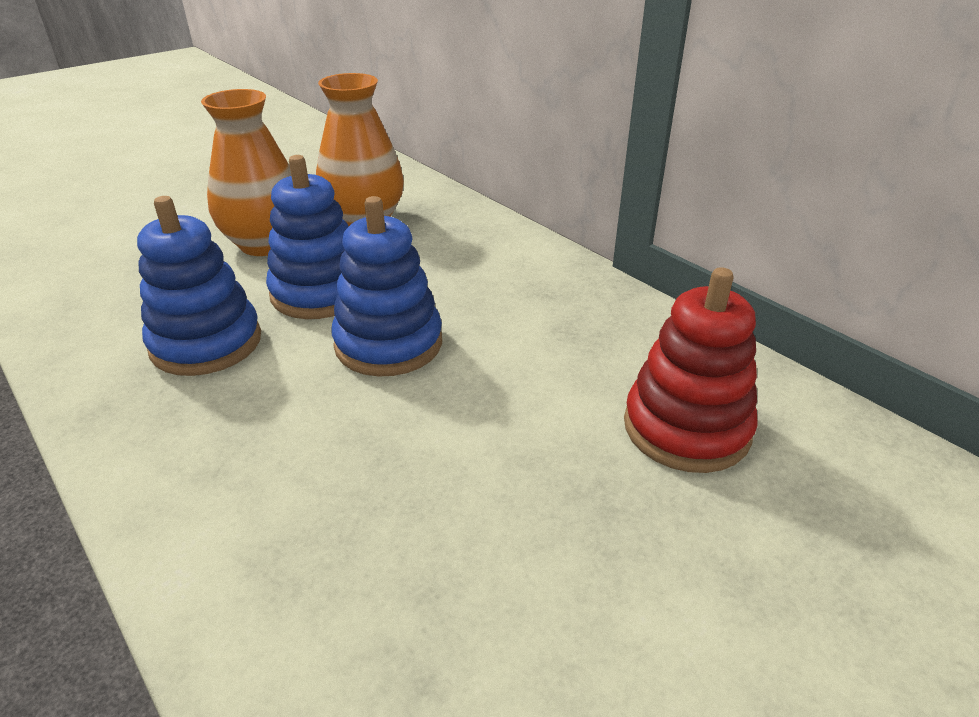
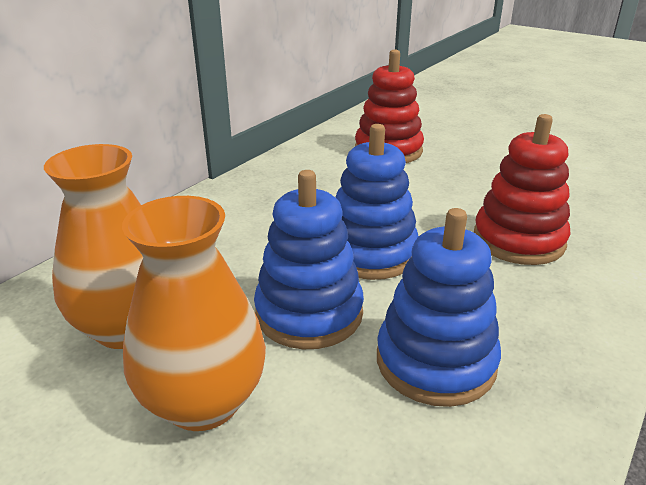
camera: 105 degrees left, 5 degrees down
(338, 478) = (518, 240): none -> red stacking toy

